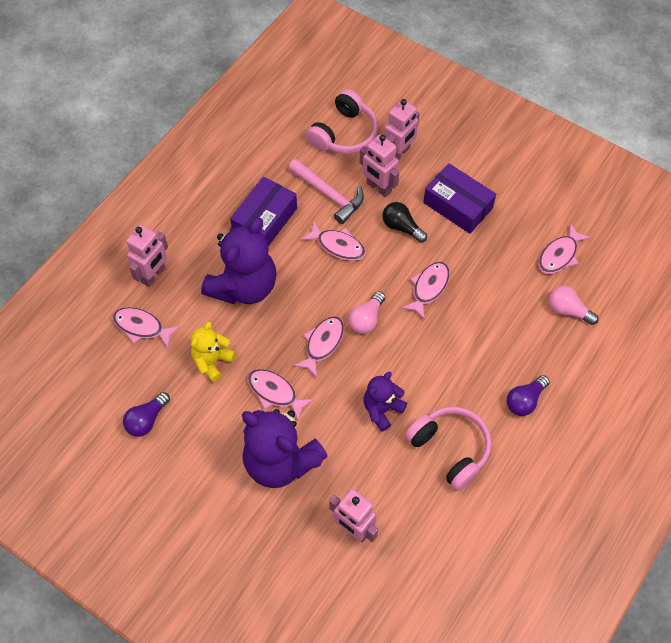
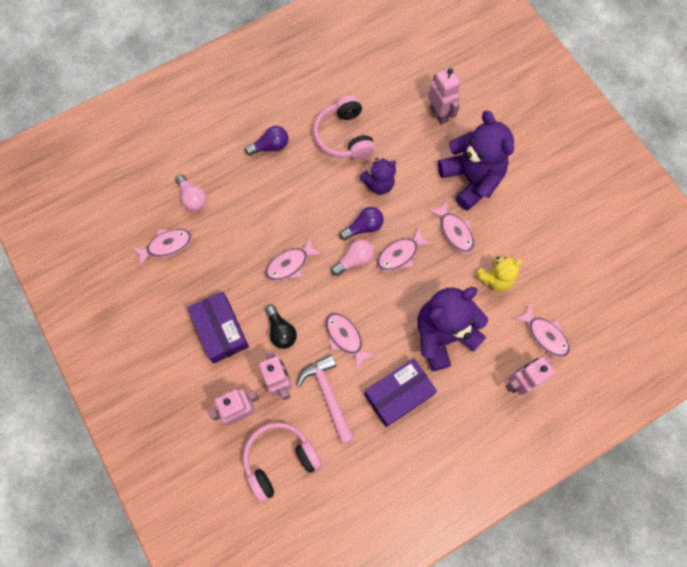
camera: 155 degrees left, 10 degrees up
(147, 420) = (563, 252): purple light bulb -> purple light bulb (363, 227)

